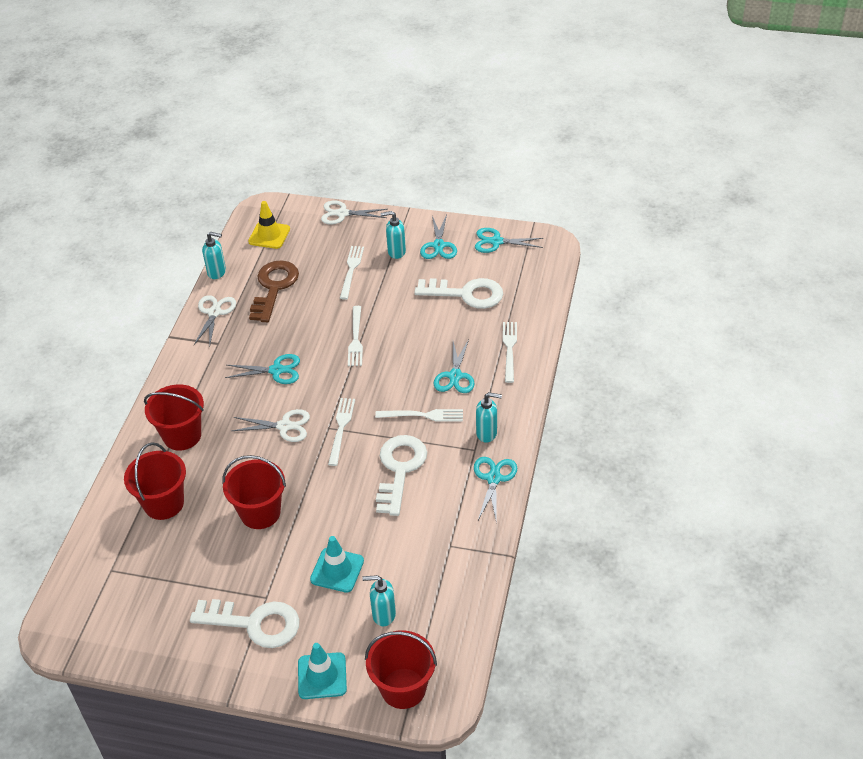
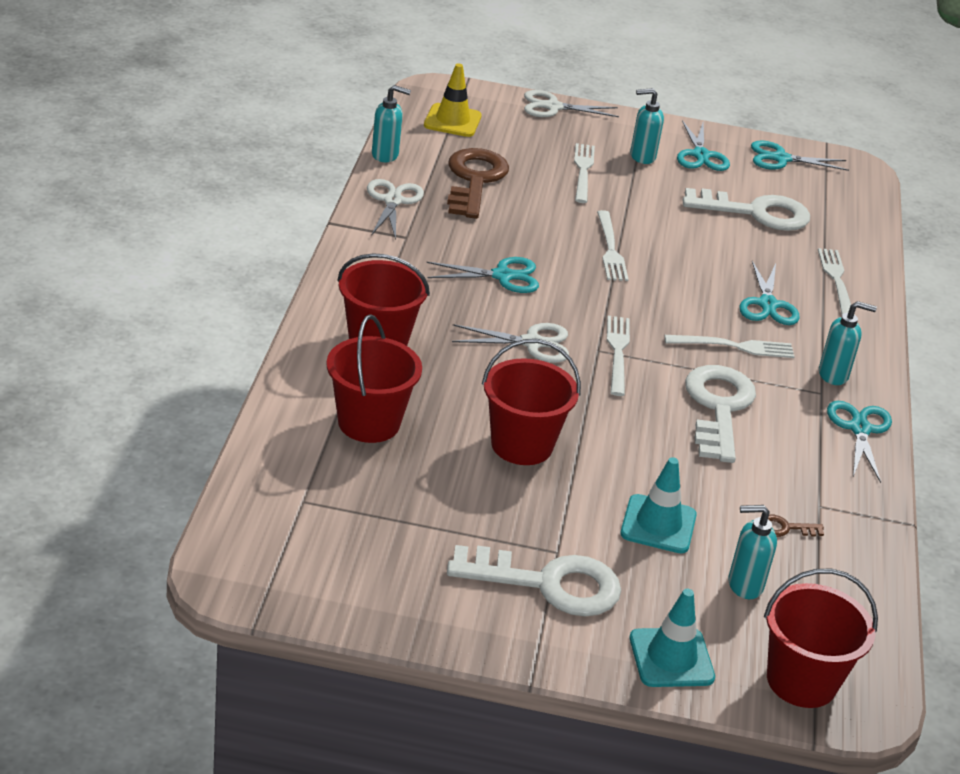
camera: 10 degrees left, 10 degrees down
(421, 566) = (785, 528): none -> brown key

